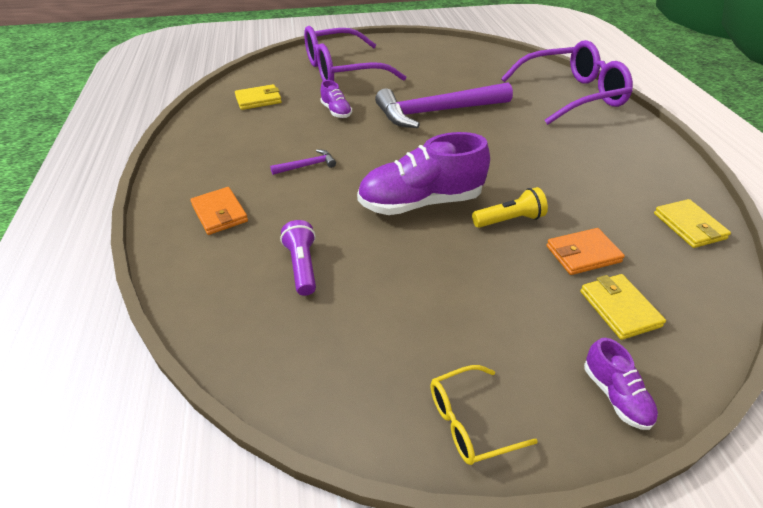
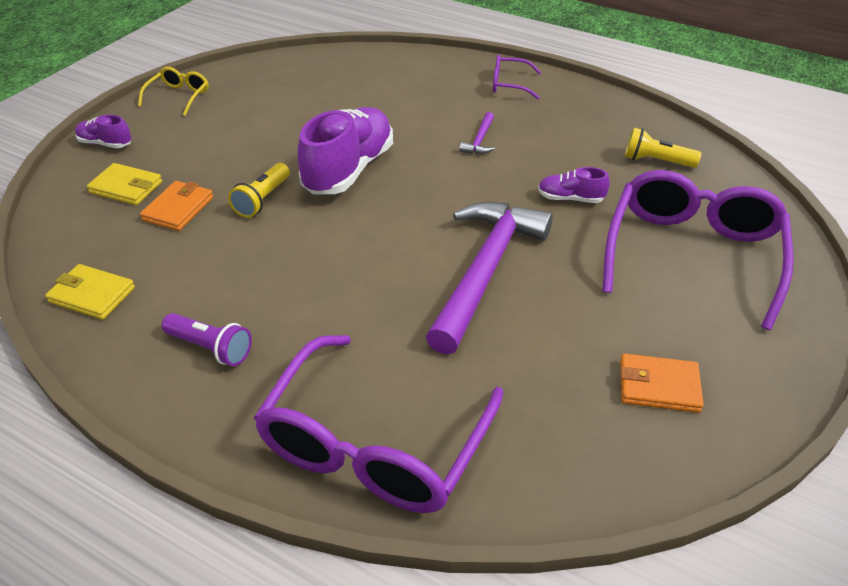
camera: 130 degrees right, 0 degrees up
(196, 189) = (509, 84): none -> purple glasses
(219, 213) = (462, 84): orange wallet -> orange wallet (658, 386)
(258, 100) = (656, 161): yellow wallet -> yellow flashlight
(302, 266) = (359, 94): purple flashlight -> purple flashlight (210, 348)

